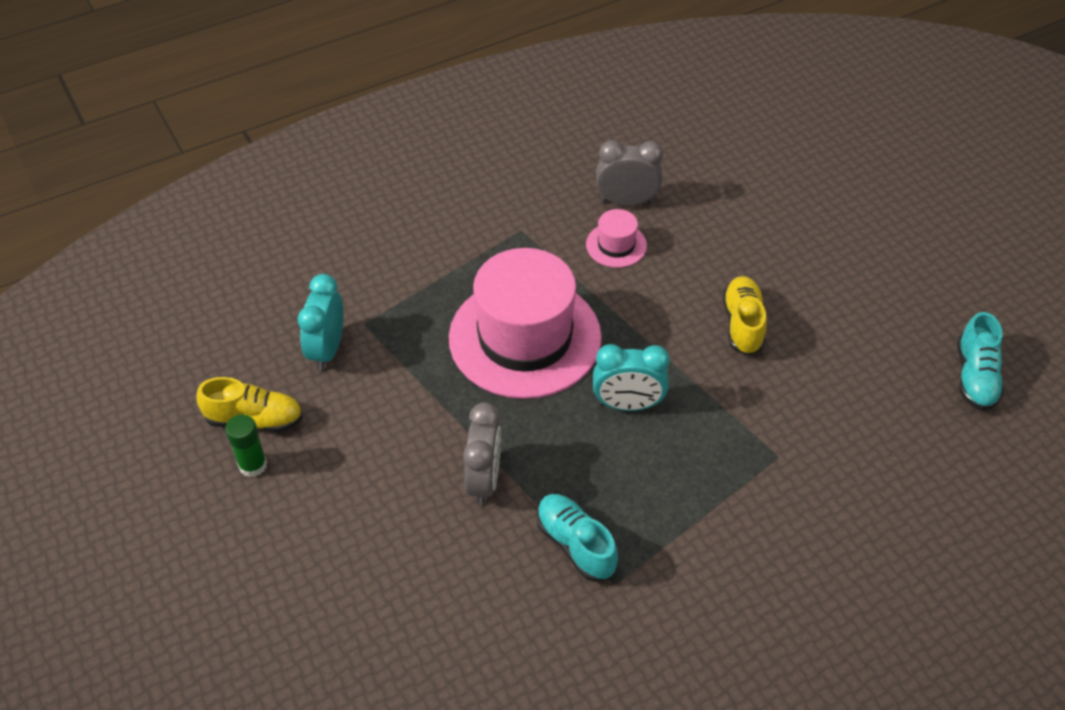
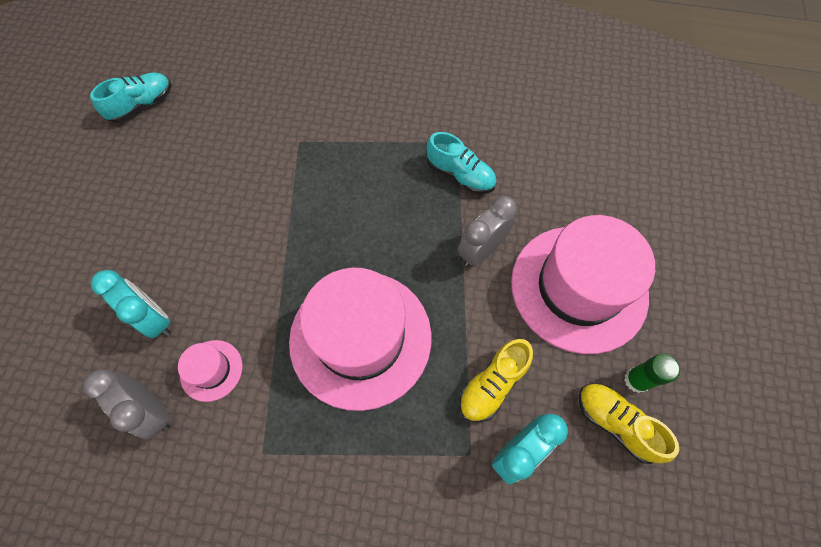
camera: 140 degrees left, 15 degrees up
(358, 511) = (578, 288): none -> pink hat
(575, 544) = (460, 175): turquoise shoe -> turquoise shoe turned 60 degrees counterclockwise
(627, 404) = (345, 233): turquoise clock -> turquoise clock (155, 319)
(742, 324) = (213, 233): yellow shoe -> yellow shoe (492, 384)

